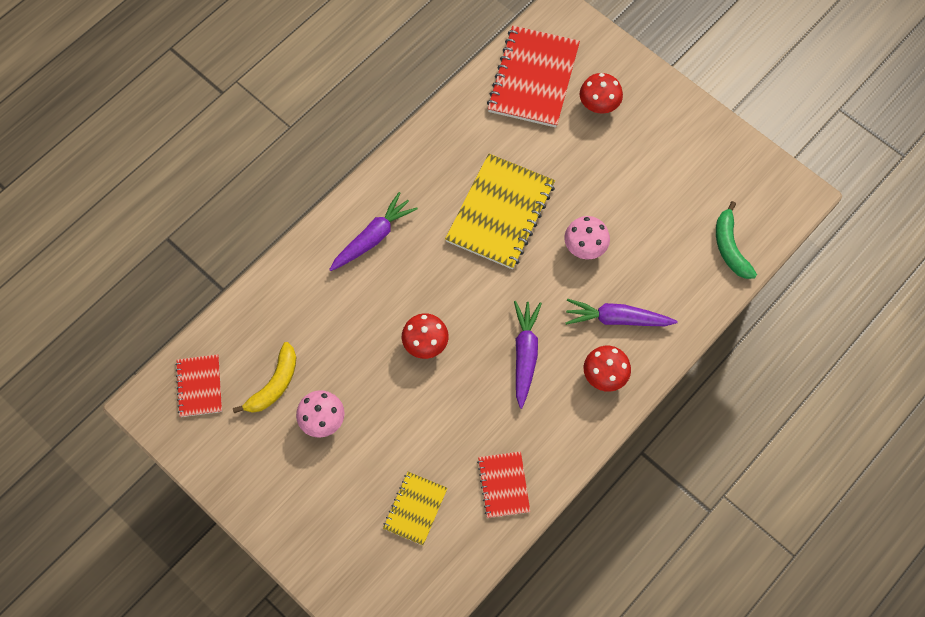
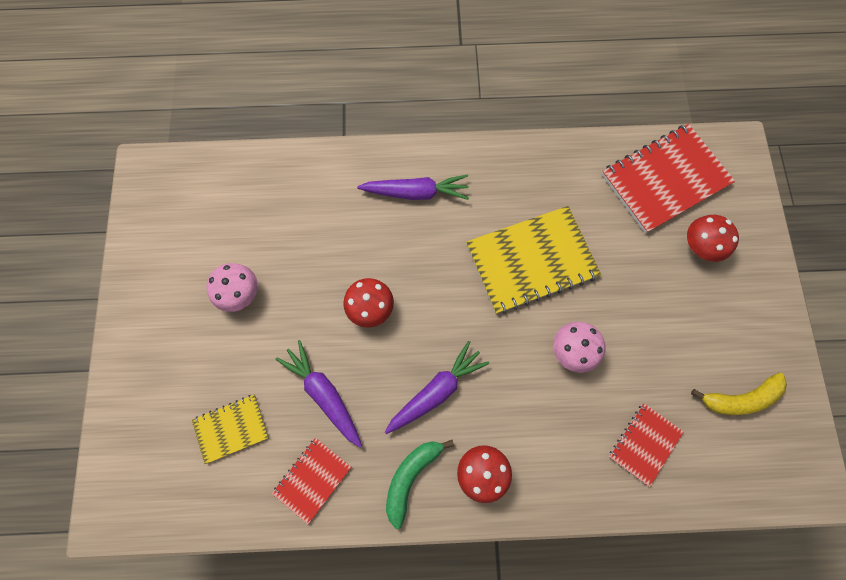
camera: 45 degrees right, 5 degrees up
(199, 386) = (189, 189): red notebook -> red notebook (644, 444)
(274, 384) = (237, 235): yellow banana -> yellow banana (740, 398)
(617, 319) = (539, 435): purple carrot -> purple carrot (324, 394)
(730, 247) = (701, 469): green banana -> green banana (411, 477)

